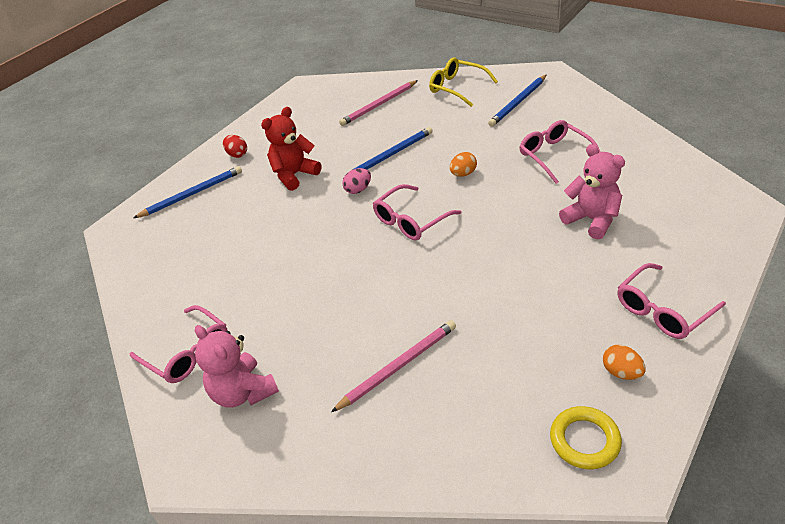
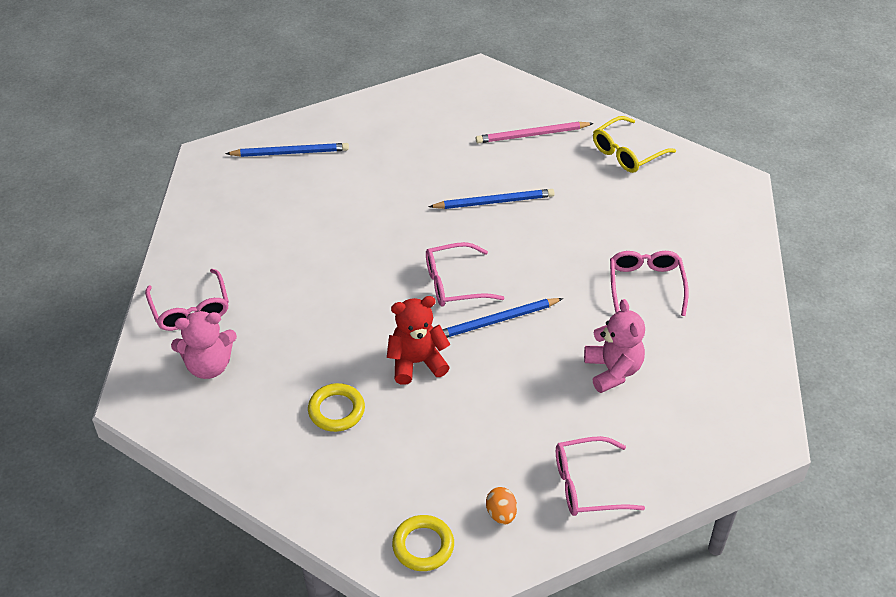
camera: 25 degrees right, 5 degrees up
(237, 154) = (358, 127): red egg -> none
(243, 392) = (209, 365): pink teddy bear -> pink teddy bear turned 90 degrees counterclockwise
(294, 175) = (391, 178): red teddy bear -> red teddy bear (417, 362)
(358, 190) = (435, 225): pink egg -> none
(398, 366) = (336, 410): pink pencil -> yellow ring
(457, 88) = (627, 153): yellow glasses -> yellow glasses turned 105 degrees counterclockwise
(463, 174) = (542, 259): orange egg -> none
(518, 102) = (670, 204): blue pencil -> blue pencil (496, 321)

